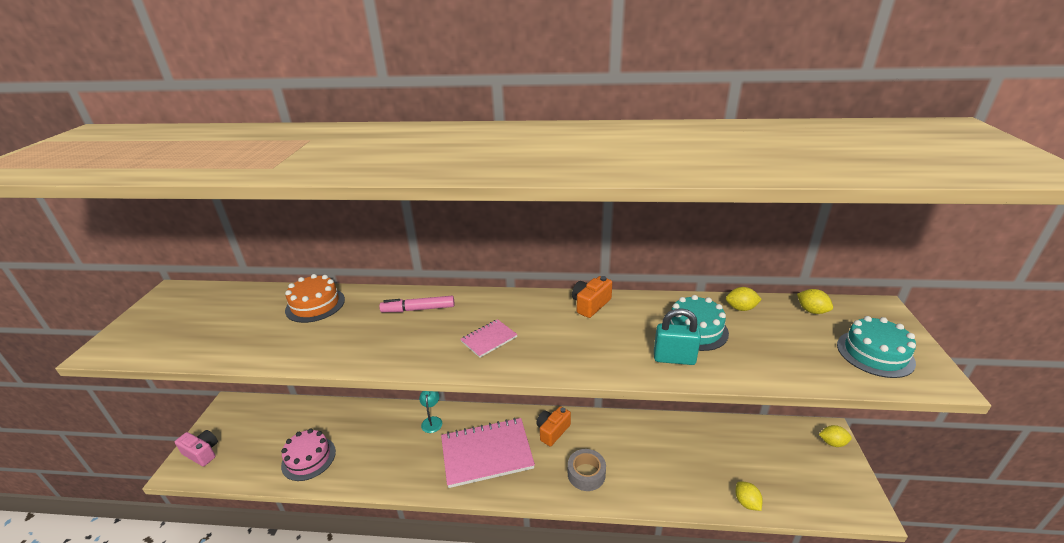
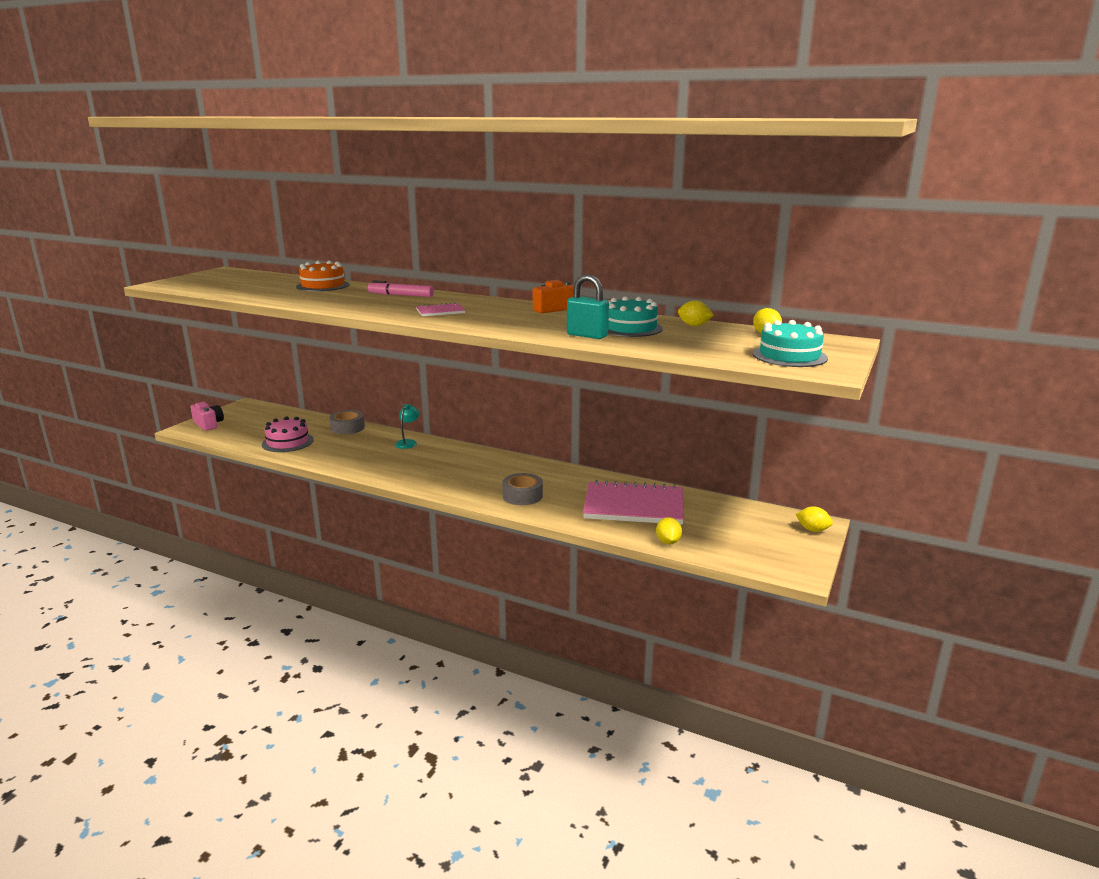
camera: 20 degrees right, 10 degrees down
(359, 414) = (347, 428): none -> grey tape
(486, 453) = (440, 468): pink notebook -> pink notebook (633, 506)
(552, 431) = (514, 468): orange camera -> none

